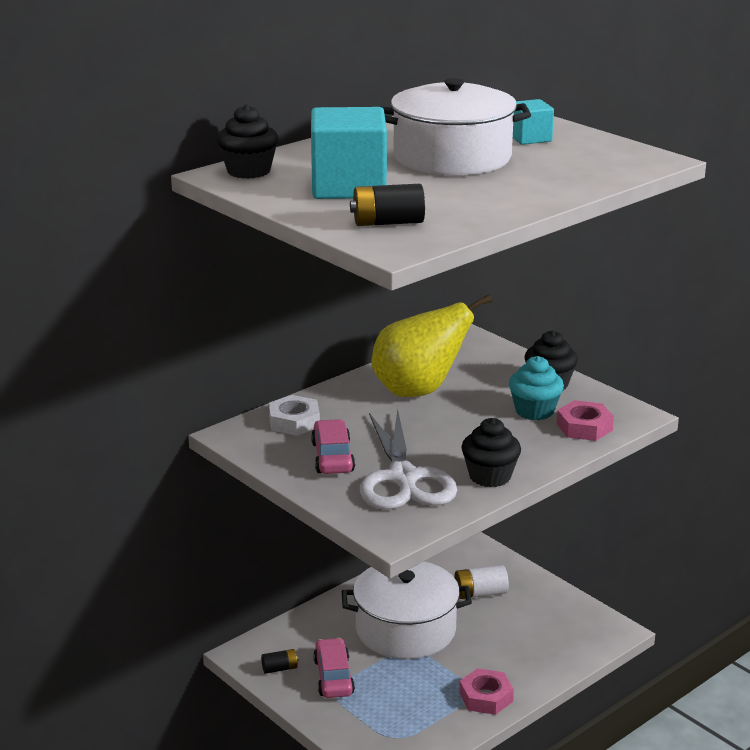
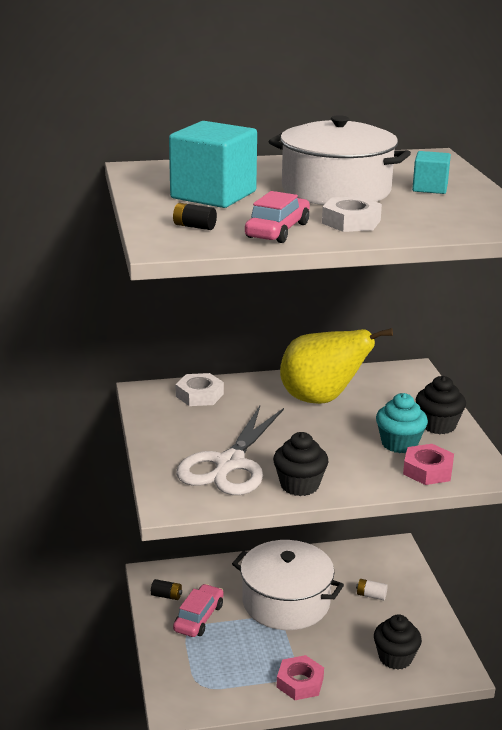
camera: 30 degrees right, 0 degrees up
(248, 171) = (161, 170): black cupcake -> black cupcake (395, 658)
(332, 457) = (195, 430): pink car -> pink car (277, 230)
(388, 223) = (194, 226): black battery -> black battery, size x0.63
(480, 593) = (371, 595): white battery -> white battery, size x0.63
(517, 186) = (351, 222): none -> white nut

